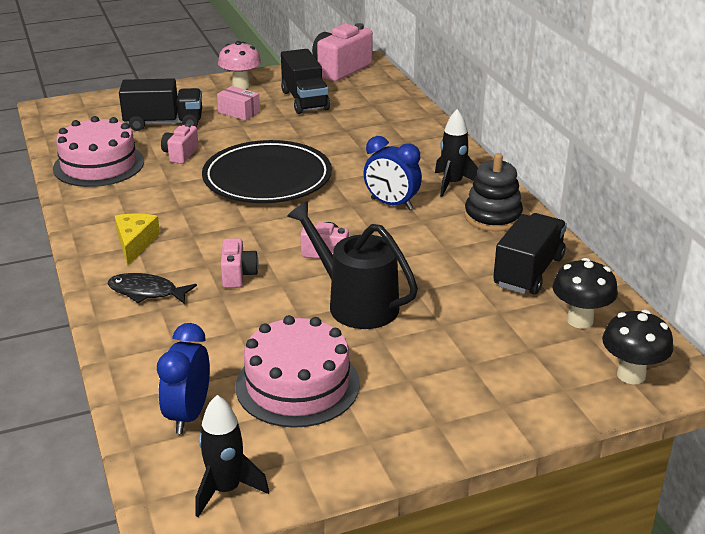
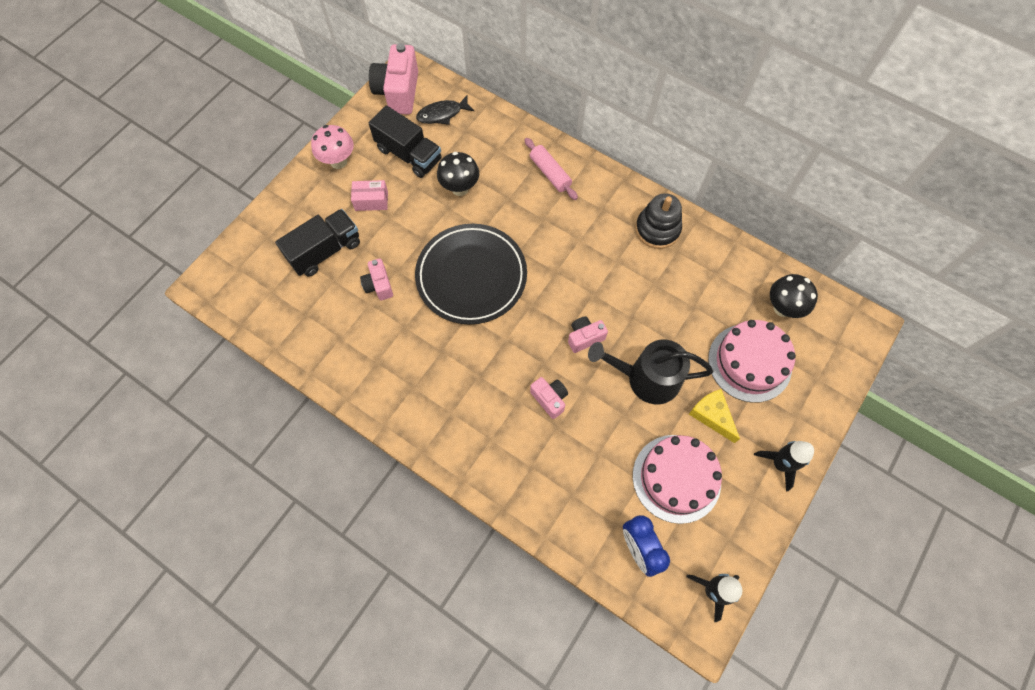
camera: 35 degrees left, 35 degrees up
(99, 165) = (327, 337): pink cake -> pink cake (749, 362)
(135, 243) = (448, 411): yellow cheese -> yellow cheese (712, 416)
(147, 292) = (507, 457): black fish -> black fish (442, 114)
(391, 204) = (582, 255): blue clock -> none
(422, 149) = (550, 173): none -> pink rolling pin
(452, 184) = (603, 205): black rocket -> black rocket (779, 464)
(528, 271) = (721, 277): black truck -> none
(631, 375) = (841, 342): black mushroom -> black mushroom (460, 188)

